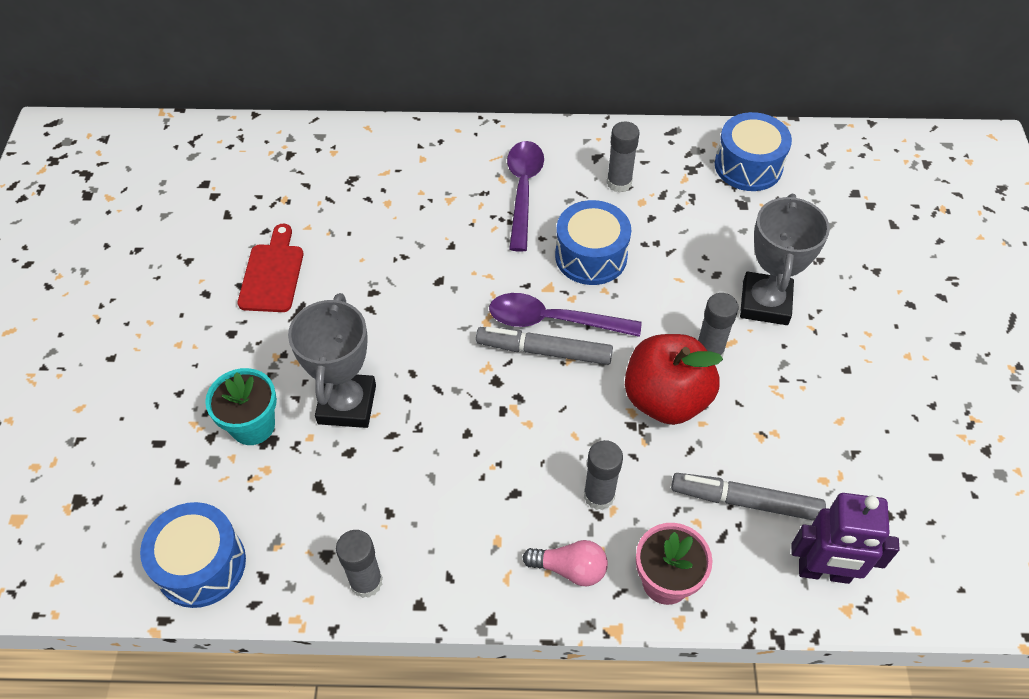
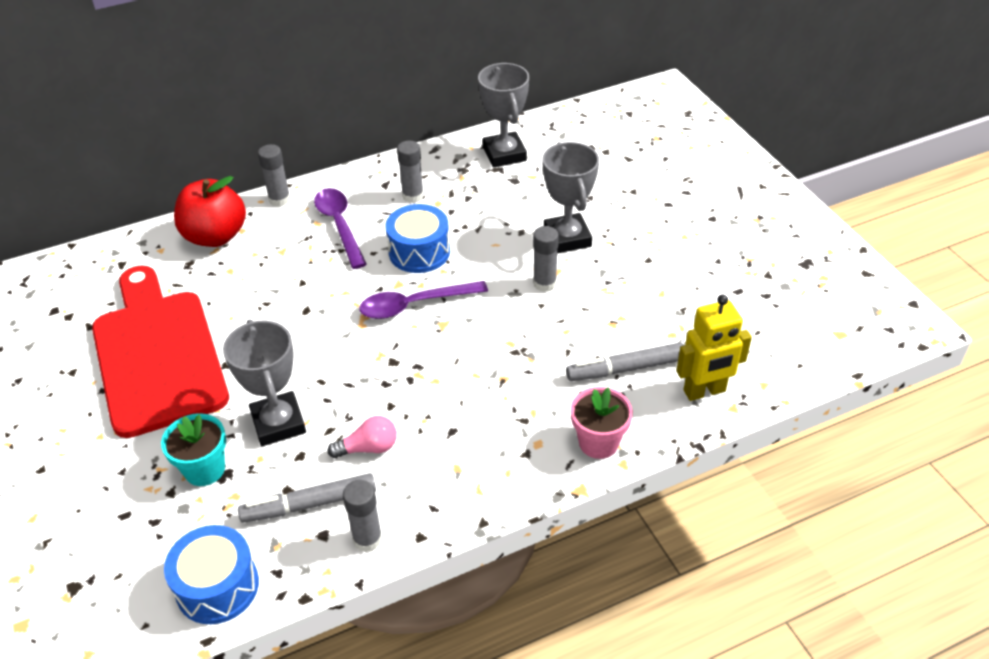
camera: 25 degrees left, 10 degrees down
(272, 274) = (157, 355): red cutting board -> red cutting board, size x2.26
(544, 351) = (419, 328): grey marker -> grey marker (309, 504)
(570, 568) = (523, 463): pink light bulb -> pink light bulb (368, 448)
(599, 495) = (517, 407): grey glue stick -> grey glue stick (279, 199)
(666, 399) = (530, 325): red apple -> red apple (215, 236)
(748, 166) = (504, 154): blue drum -> grey trophy
(824, 572) = (704, 391): purple robot -> yellow robot

